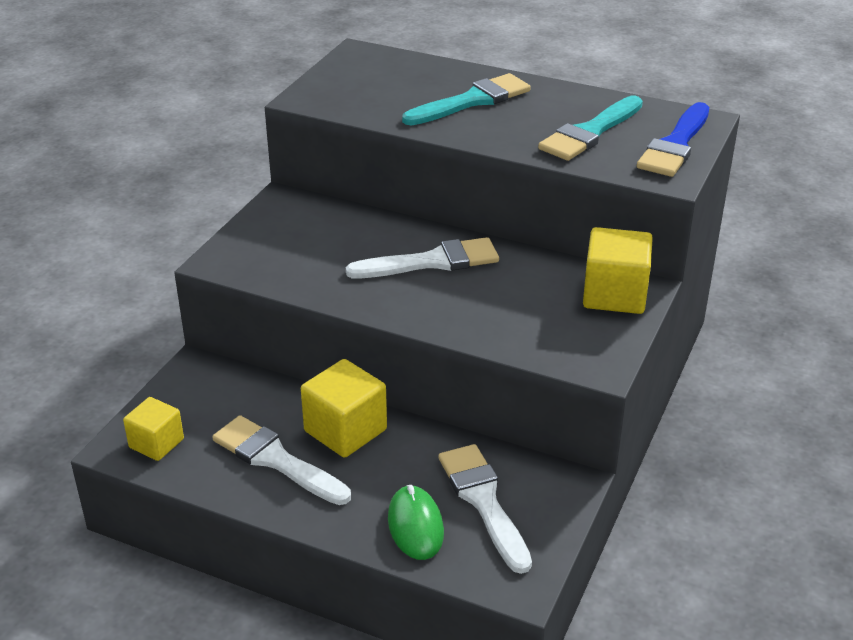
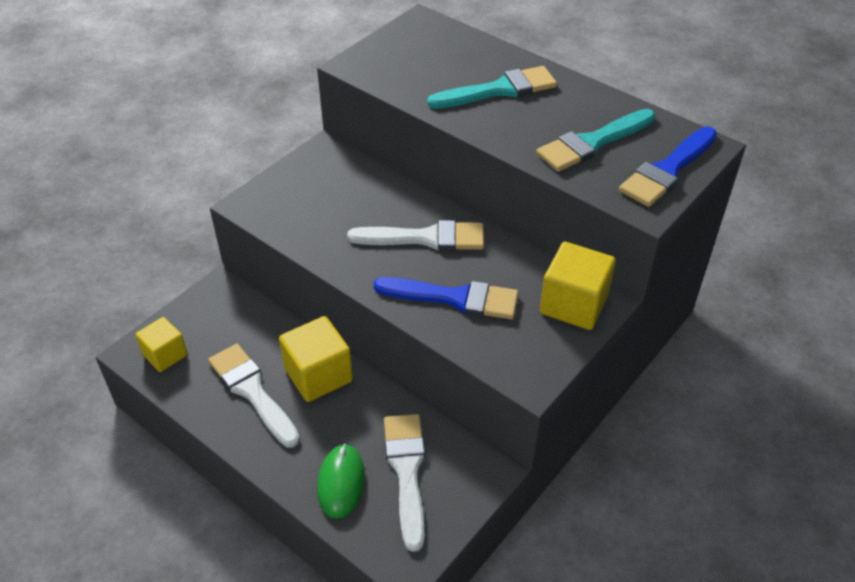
camera: 15 degrees right, 10 degrees up
(488, 310) = (454, 298): none -> blue brush

